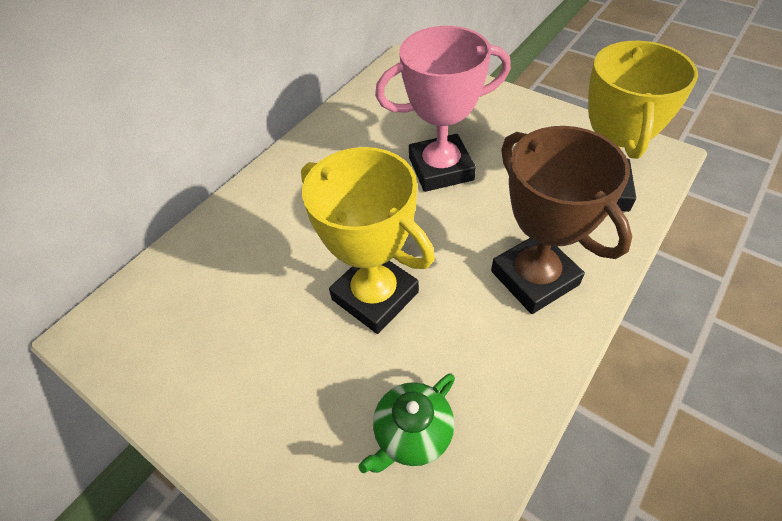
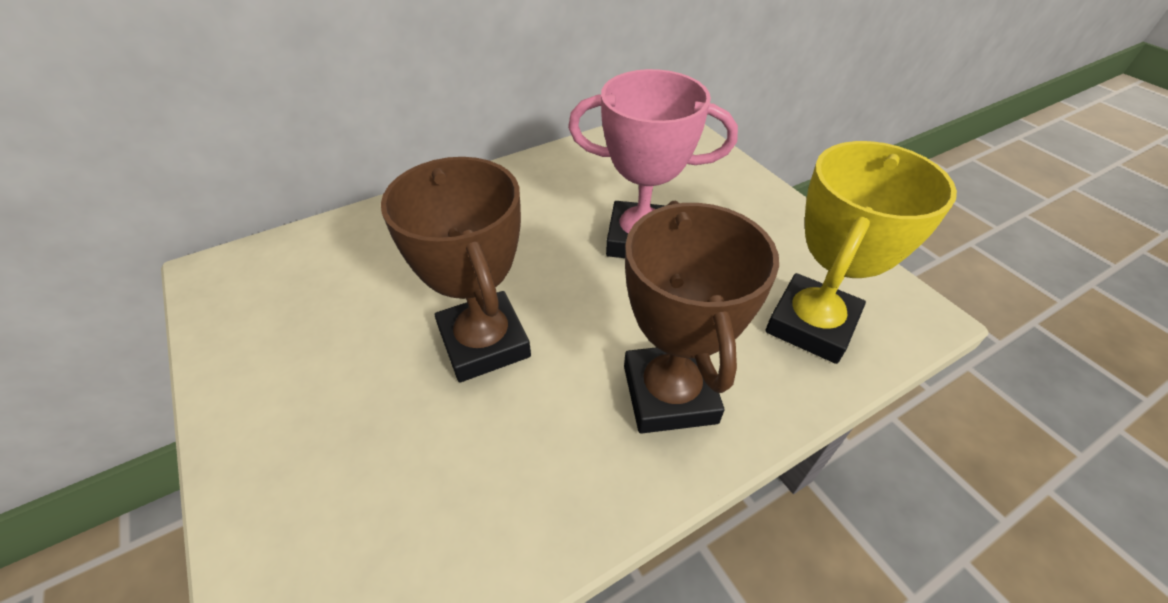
camera: 20 degrees right, 5 degrees down
(375, 296) = (484, 342): yellow trophy -> brown trophy
(412, 434) = (421, 506): green teapot -> none

